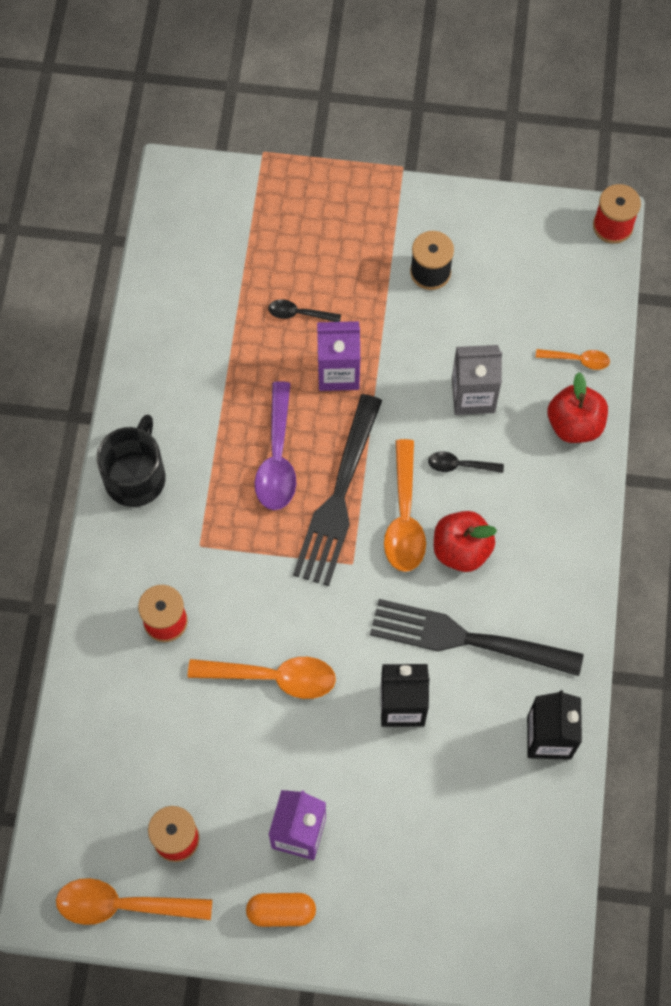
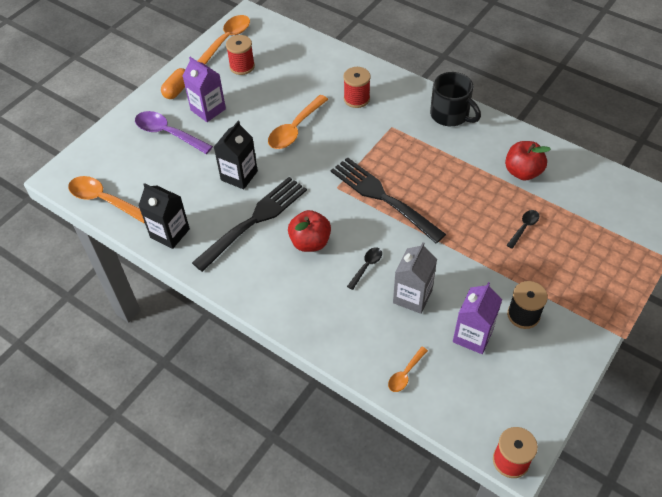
camera: 120 degrees right, 15 degrees down
(277, 458) = (426, 179): purple spoon -> purple spoon (168, 133)
(338, 372) = (469, 231): purple carton -> purple carton (472, 335)
(404, 517) = (349, 223): orange spoon -> orange spoon (104, 200)
(574, 424) = (356, 346): red apple -> red apple (522, 172)

